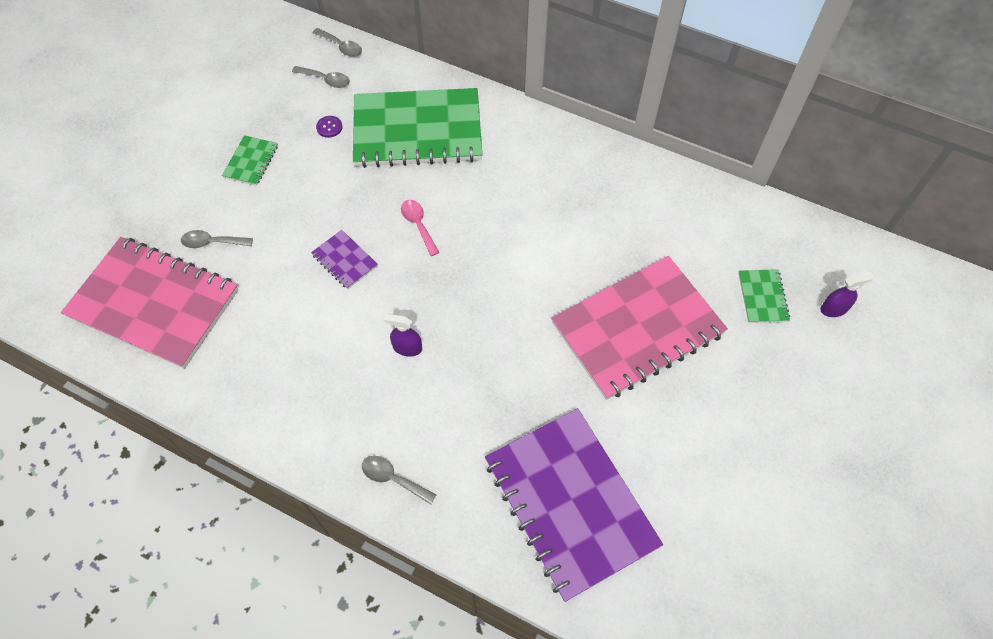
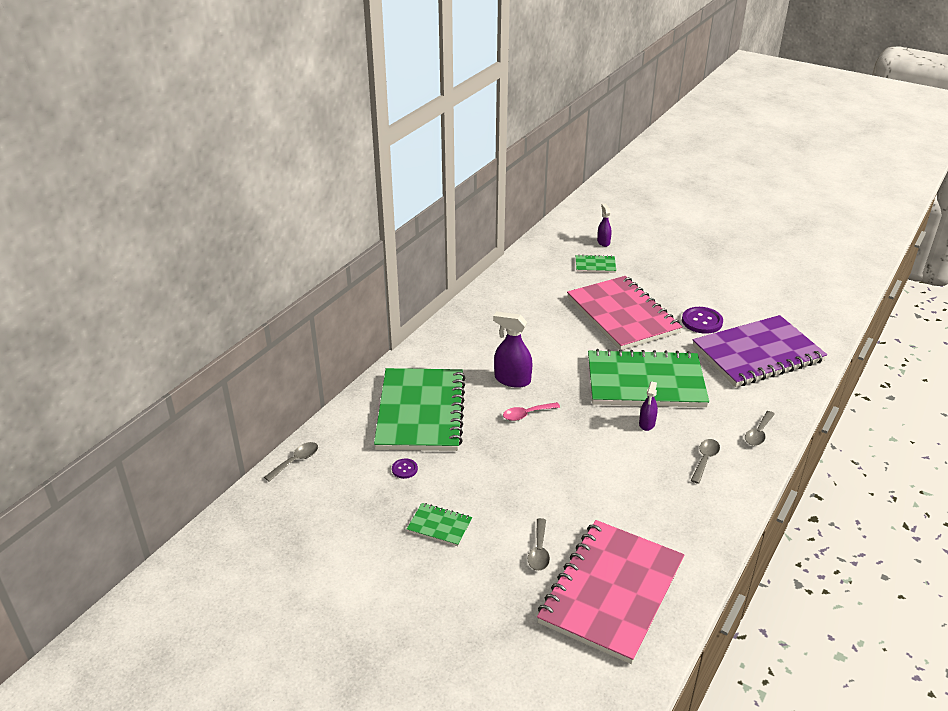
camera: 85 degrees left, 25 degrees down
(326, 80) = (340, 472): grey spoon -> grey spoon (705, 459)
(344, 260) = (562, 459): purple notebook -> none
(480, 208) = (512, 380): none -> purple spray bottle
(489, 350) = (645, 382): none -> green notebook
(641, 433) = (702, 321): none -> purple button

